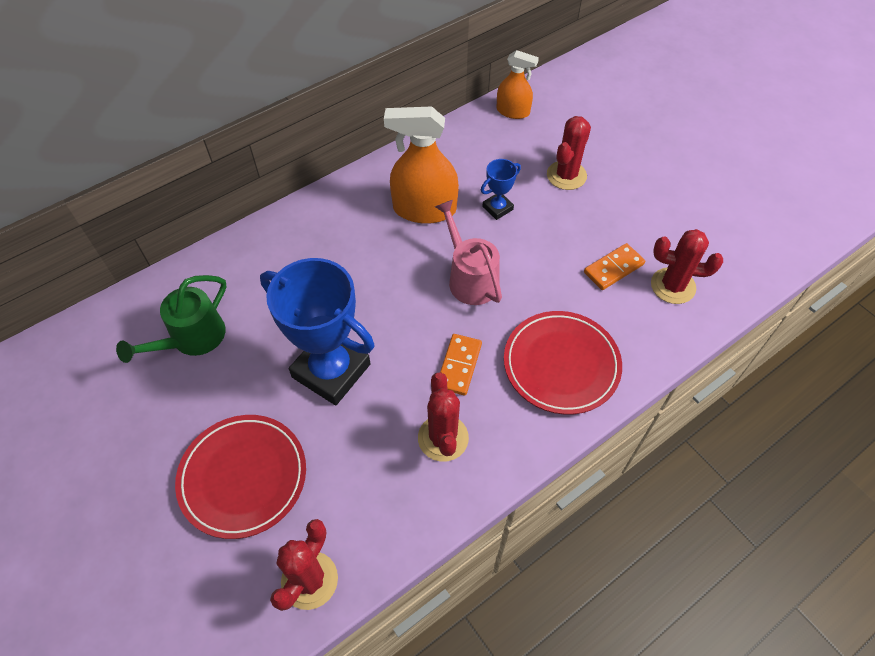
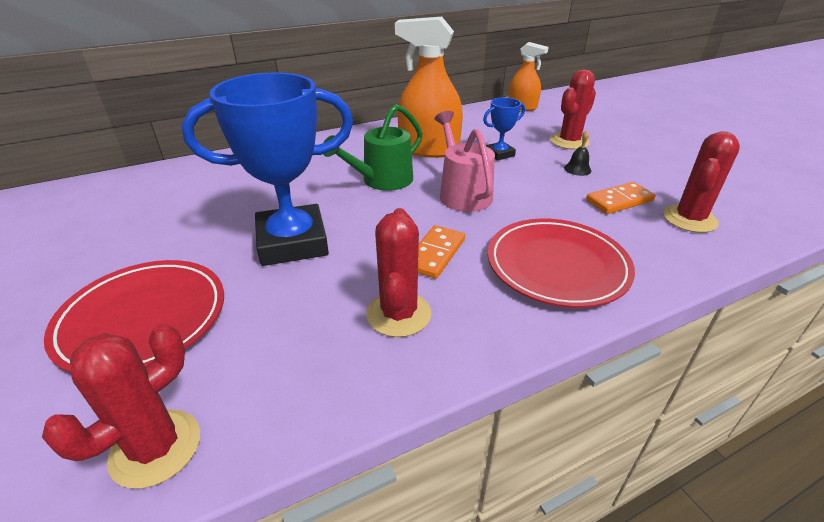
camera: 10 degrees right, 20 degrees down
(192, 339) = (167, 206): green watering can -> green watering can (381, 181)
(331, 370) = (292, 242): blue trophy -> blue trophy turned 60 degrees counterclockwise
(575, 223) = (577, 169): none -> black bell
(673, 286) = (689, 219): red cactus -> red cactus turned 75 degrees counterclockwise

